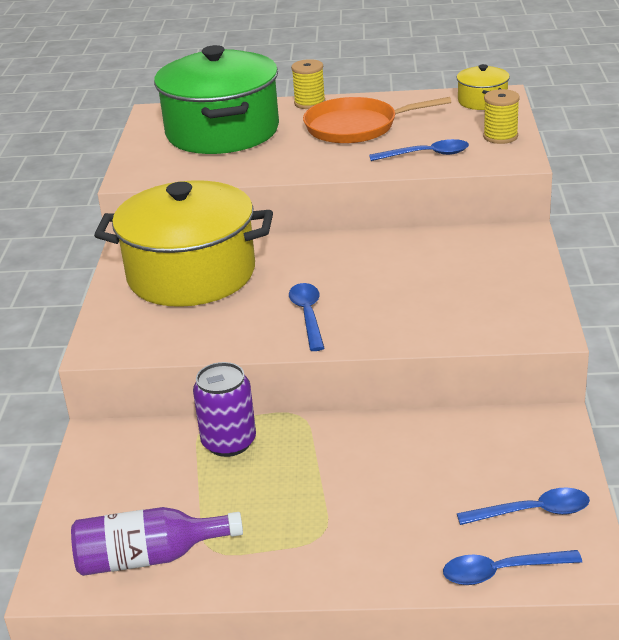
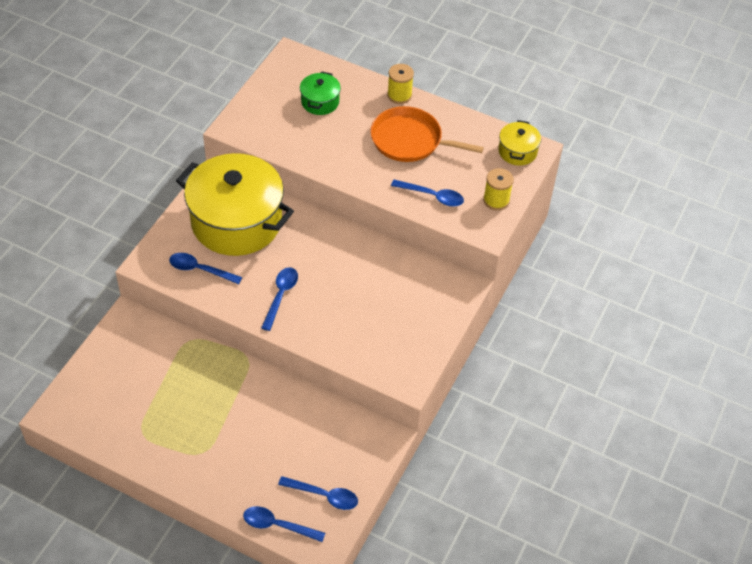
camera: 20 degrees right, 20 degrees up
(149, 557) = (107, 422): purple bottle -> none
(179, 329) = (200, 270): none -> blue spoon
(222, 132) = (320, 102): green pot -> green pot, size x0.44
(229, 442) = (196, 359): purple can -> none

